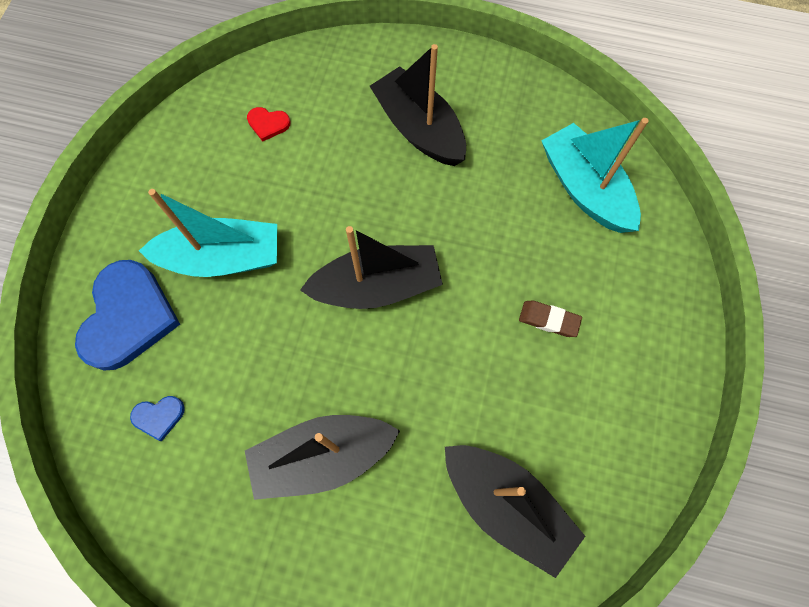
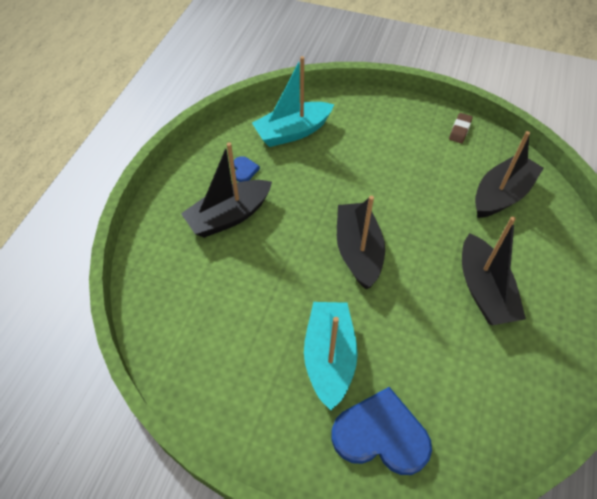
camera: 85 degrees left, 15 degrees down
(159, 416) = (465, 404): blue heart -> blue heart (244, 170)
(268, 124) = (203, 321): red heart -> none
(549, 320) = (384, 161): brown eraser -> brown eraser (460, 130)

